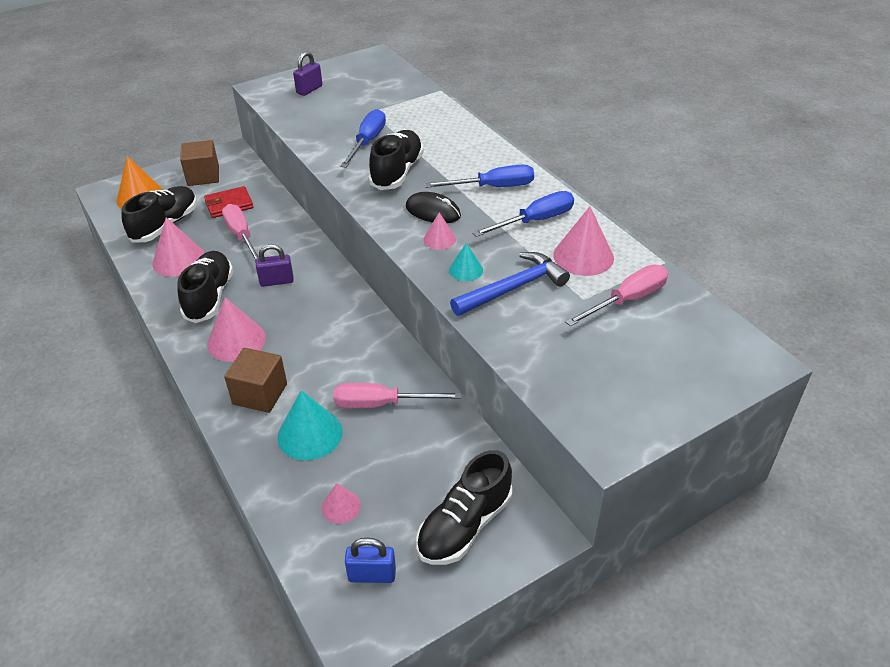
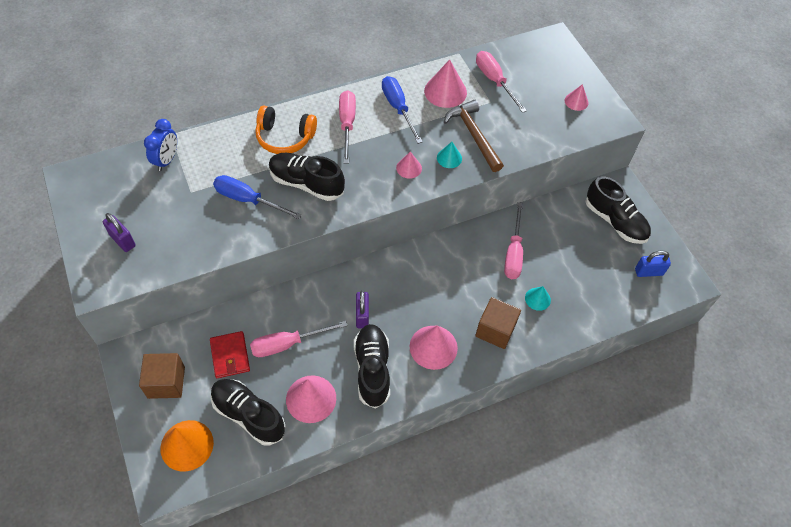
camera: 85 degrees left, 15 degrees up
(209, 297) = (372, 369): black shoe -> black shoe turned 75 degrees clockwise
(310, 434) = (537, 299): turquoise cone -> turquoise cone, size x0.56
(341, 506) = (599, 284): pink cone -> pink cone (576, 101)
(372, 575) = (648, 272): blue padlock -> blue padlock turned 75 degrees clockwise
(406, 93) = (167, 160): none -> blue clock
(433, 211) = (371, 167): black mouse -> none
(458, 150) = (285, 137): none -> orange headphones
(493, 187) = (347, 124): blue screwdriver -> pink screwdriver
(513, 288) = (474, 135): blue hammer -> brown hammer

